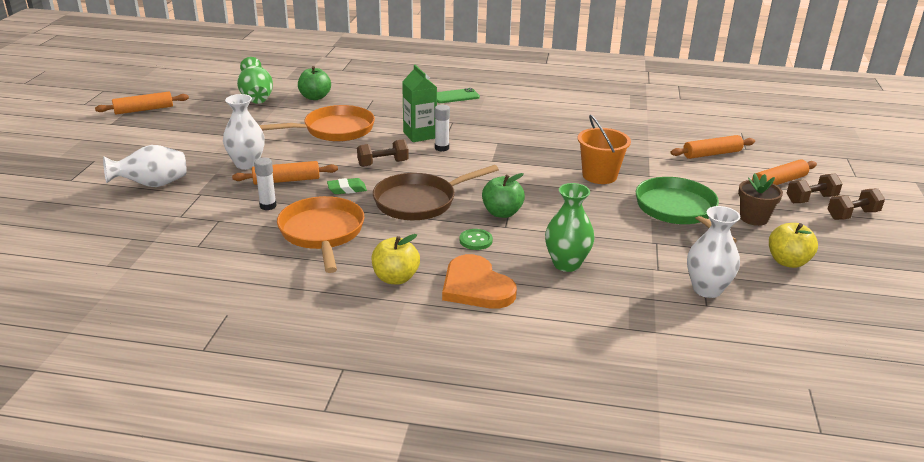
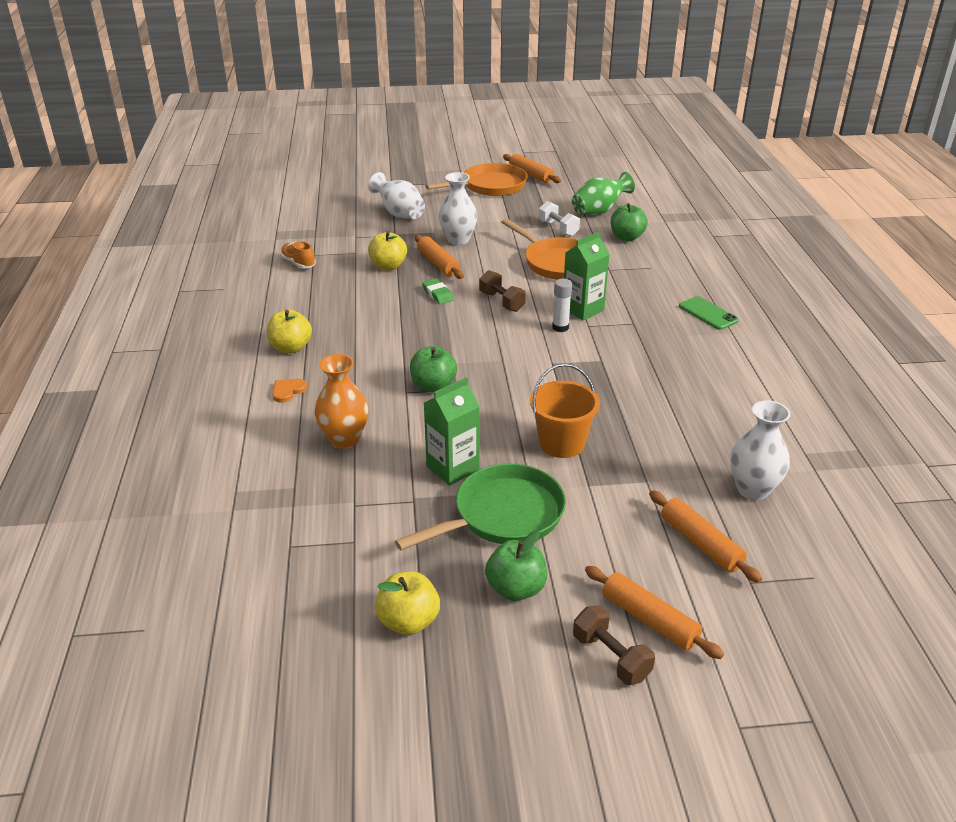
camera: 75 degrees right, 5 degrees up
(210, 257) = (298, 263): none -> orange shoe
(268, 206) = (388, 266): white glue stick -> yellow apple
(271, 118) = (558, 229): none -> white dumbbell
(322, 233) = (353, 299): orange pan -> orange pan (490, 186)
(419, 202) = (433, 335): brown pan -> none
(475, 240) = (370, 378): green button -> none
(476, 286) = (288, 391): orange heart -> orange heart, size x0.46
(566, 264) = (344, 439): green vase -> orange vase
(619, 221) = (452, 468): none -> green carton
(707, 289) = (321, 546): white vase -> white vase (752, 489)
(753, 218) = (516, 588): brown flower pot -> green apple
(852, 215) = (582, 708): brown dumbbell -> none

